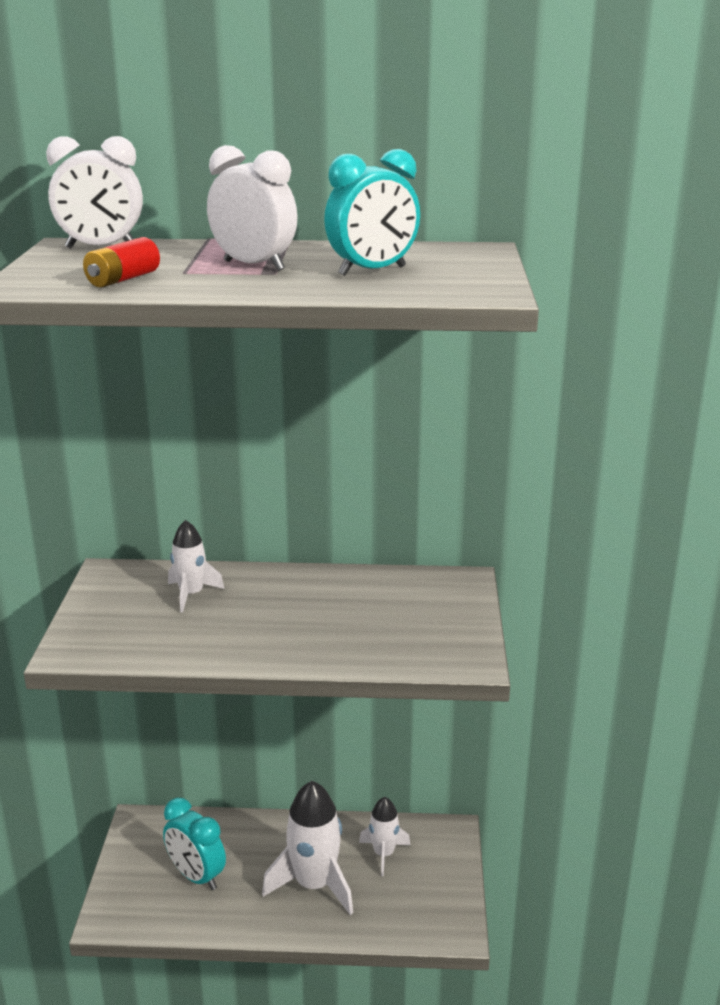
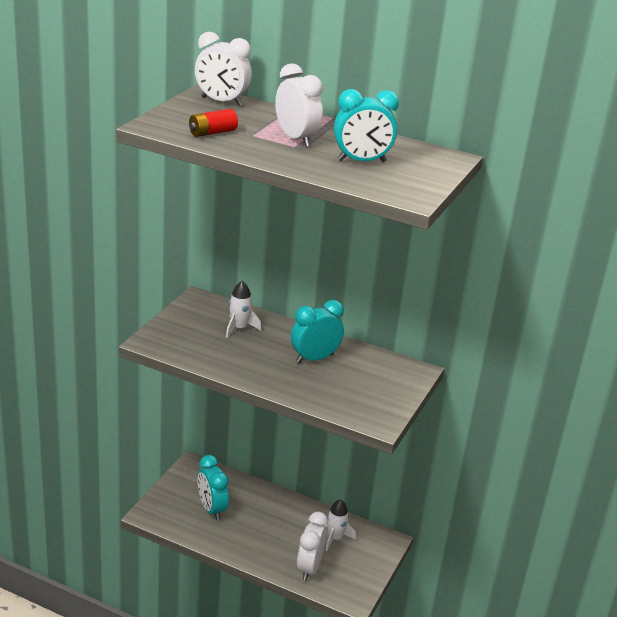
camera: 20 degrees right, 5 degrees up
(314, 884) = (280, 540): white rocket -> none
(323, 604) = (314, 358): none -> turquoise clock
(374, 910) = (309, 568): none -> white clock

